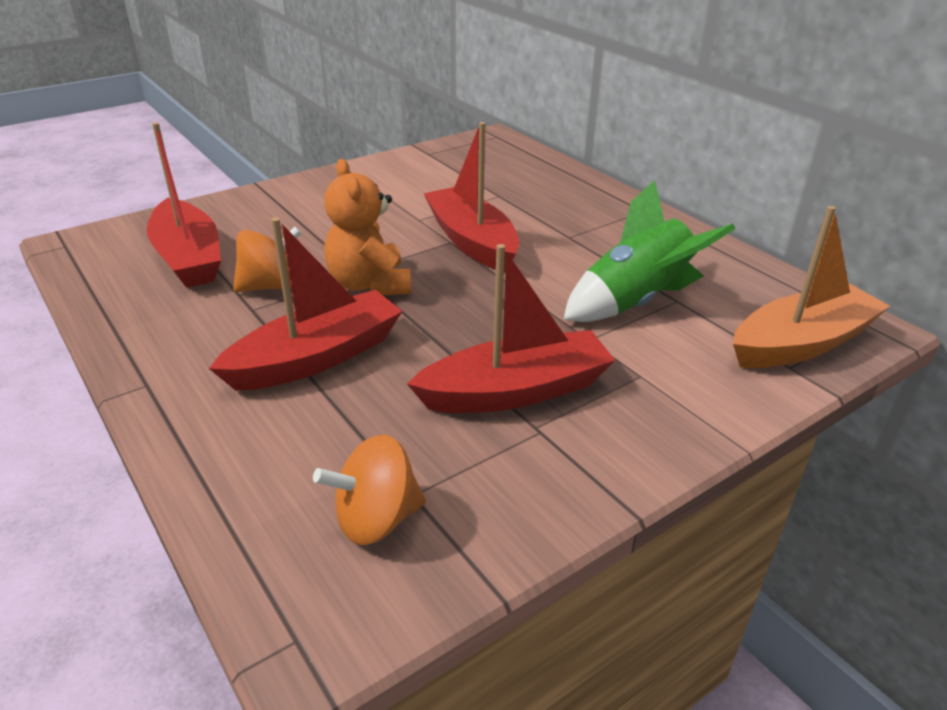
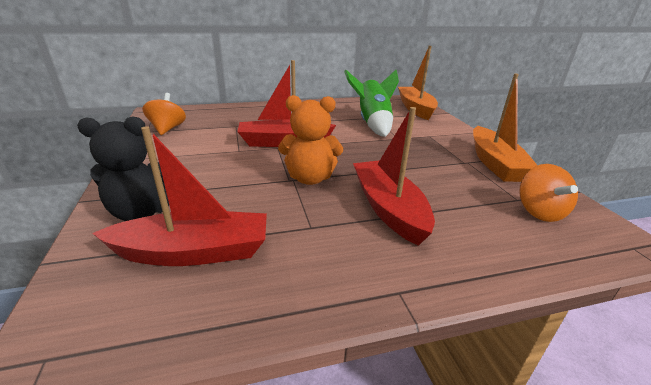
camera: 70 degrees left, 5 degrees down
(246, 214) = (142, 212): none -> black teddy bear
(270, 286) = (283, 215): orange spinning top -> orange spinning top (167, 129)
(516, 391) = (436, 160): red boat -> none
(561, 469) = (495, 163): none -> orange boat

